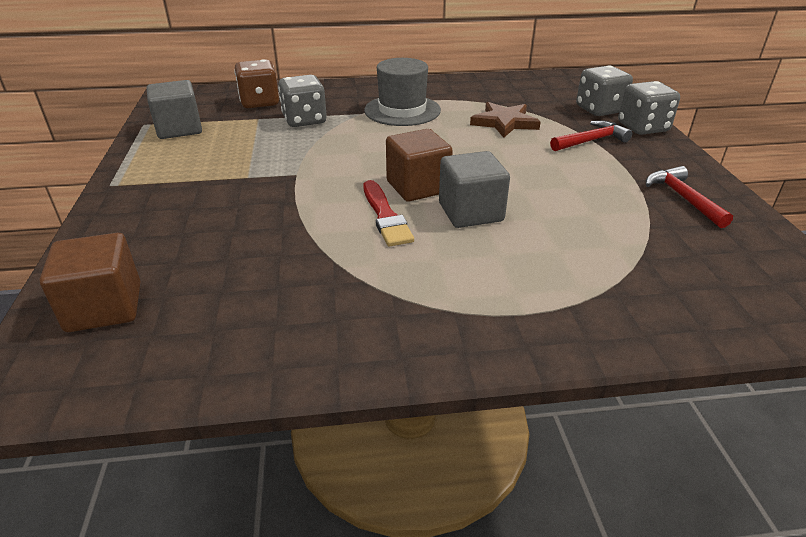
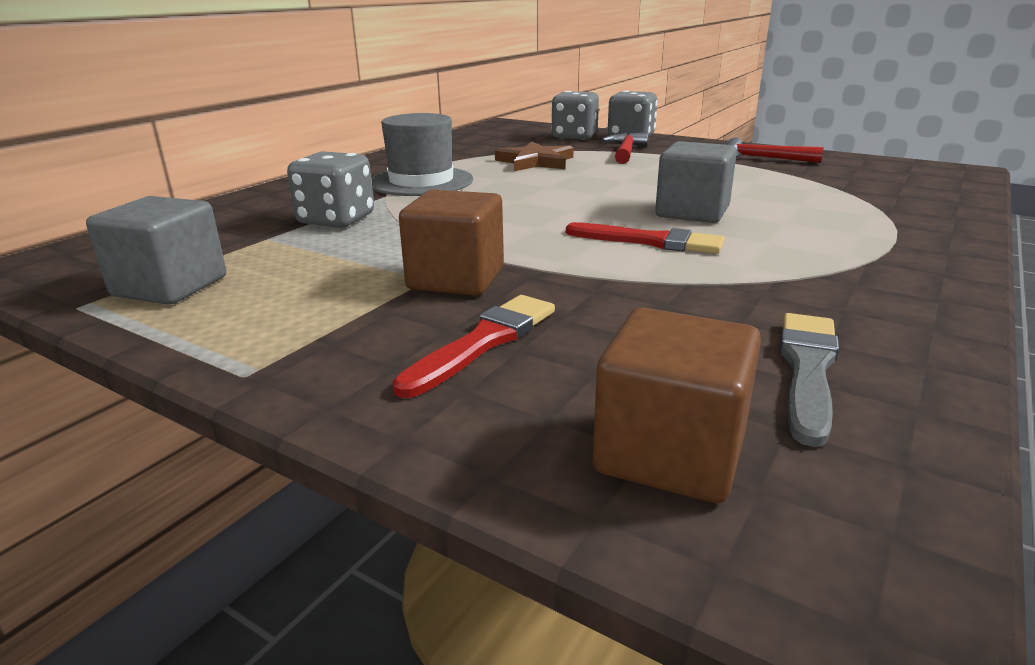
camera: 50 degrees left, 10 degrees down
(183, 221) = (484, 342): none -> red brush
(227, 325) = (807, 369): none -> grey brush
(259, 102) = (220, 227): brown dice -> none
(417, 187) = (608, 216): brown cube -> brown cube (456, 279)

